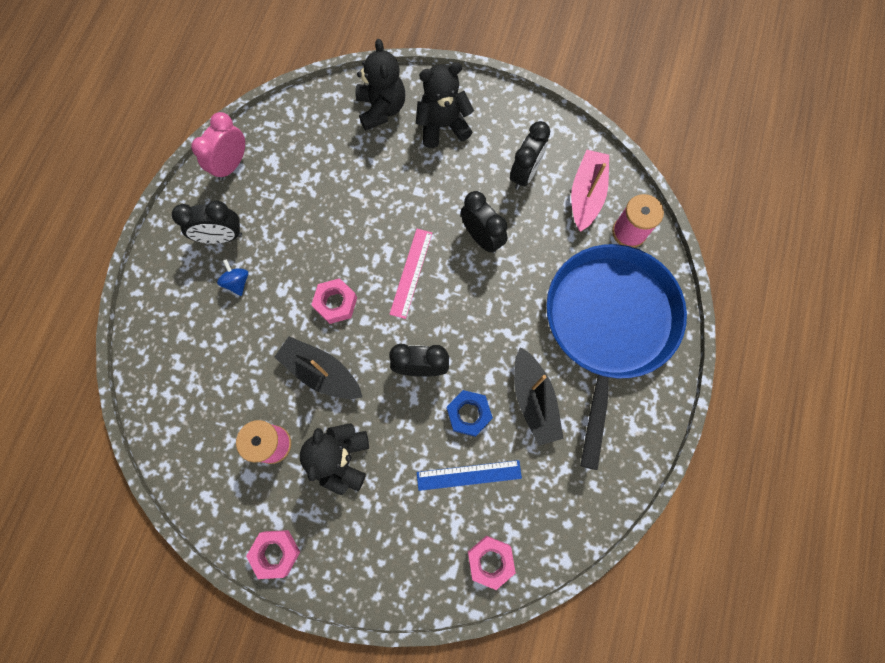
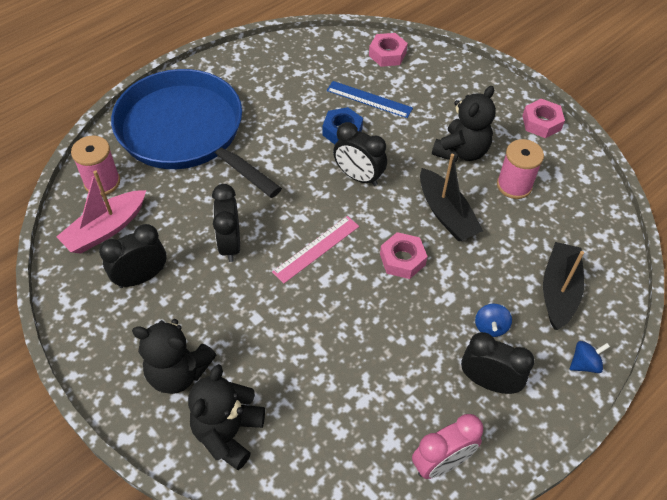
camera: 150 degrees left, 20 degrees down
(153, 291) = (584, 364): none -> blue spinning top
(534, 400) = (286, 116): black boat -> black boat (559, 291)
(608, 324) = (185, 132): blue pan -> blue pan turned 90 degrees clockwise

